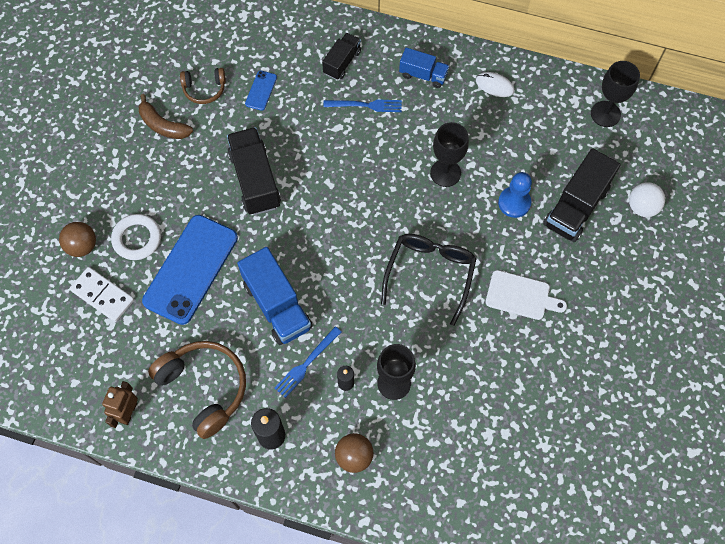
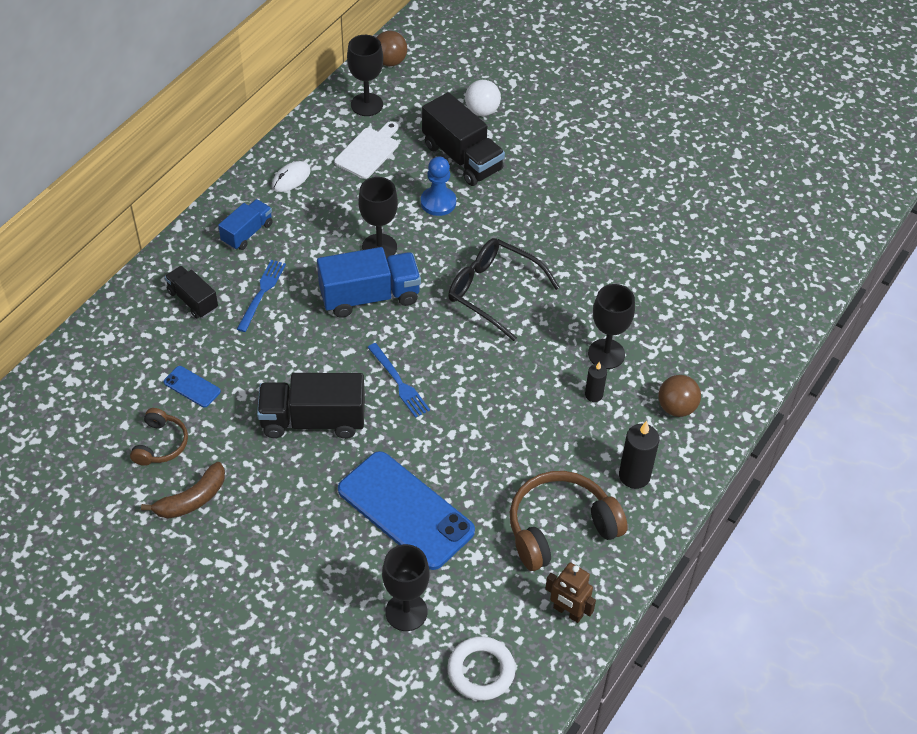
camera: 75 degrees left, 15 degrees down
(82, 246) = (328, 623): brown ball -> brown ball (390, 62)
(102, 295) = (406, 612): white domino -> black goblet
(137, 239) = (342, 559): white ring -> white ring (481, 671)
(277, 305) = (482, 435): blue truck -> blue truck (370, 296)
(307, 363) = (560, 424): blue fork -> blue fork (398, 382)
(521, 296) = (544, 227): white cutting board -> white cutting board (368, 151)

